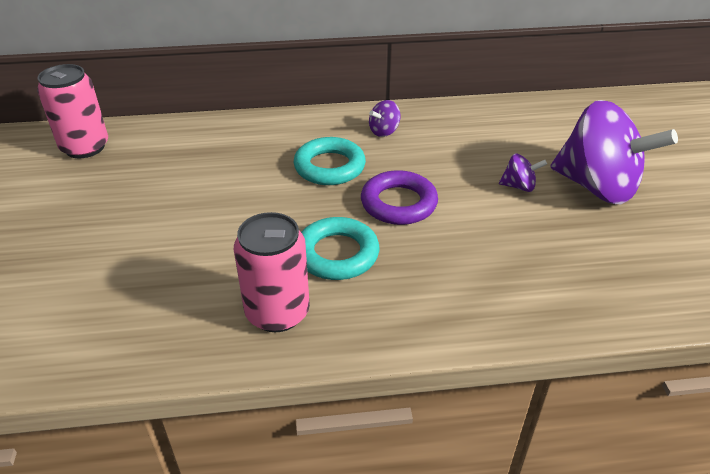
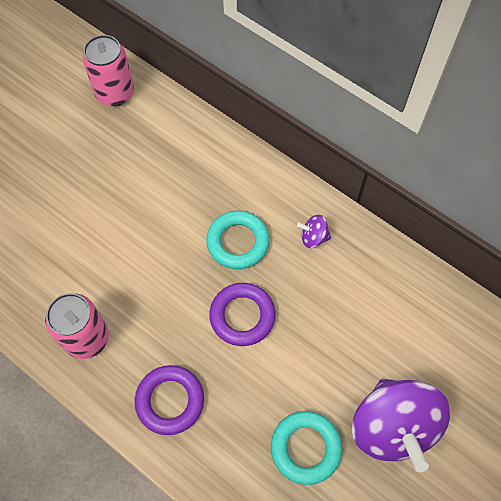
camera: 45 degrees right, 25 degrees up
(337, 254) = (160, 324): turquoise ring -> turquoise ring (305, 448)
(421, 296) = (170, 401): none -> purple ring
(519, 186) = (338, 374): purple spinning top -> none

